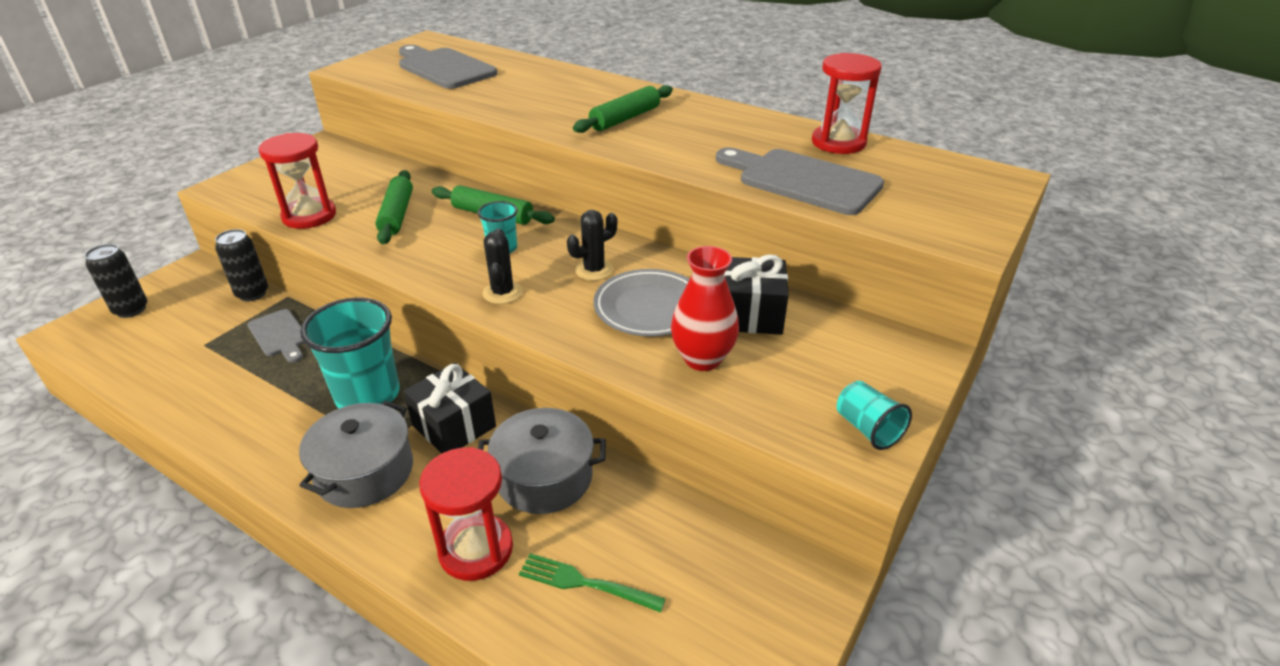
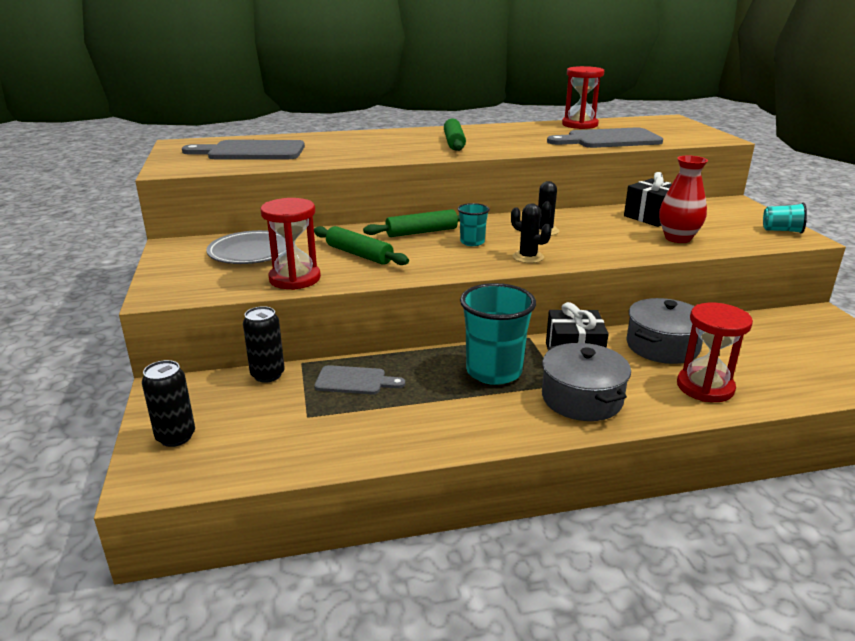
camera: 45 degrees left, 10 degrees down
(585, 583) = (767, 366): green fork -> none
(649, 308) = (608, 232): grey plate -> grey plate (251, 252)

